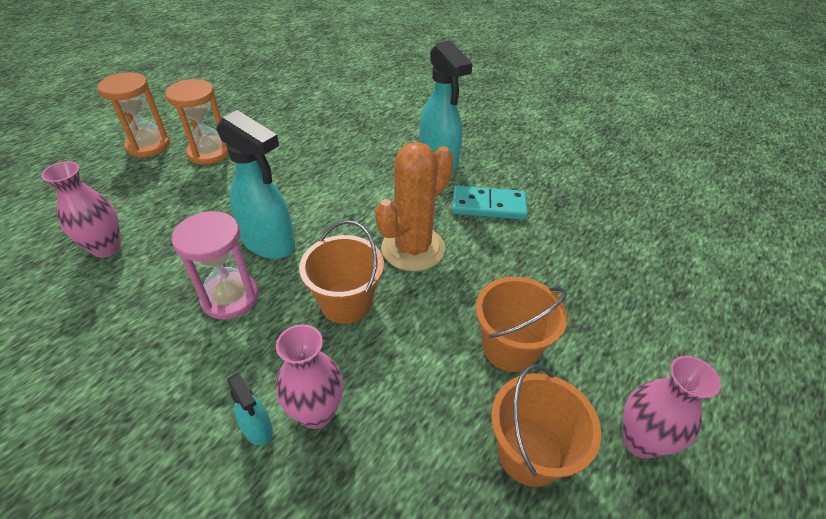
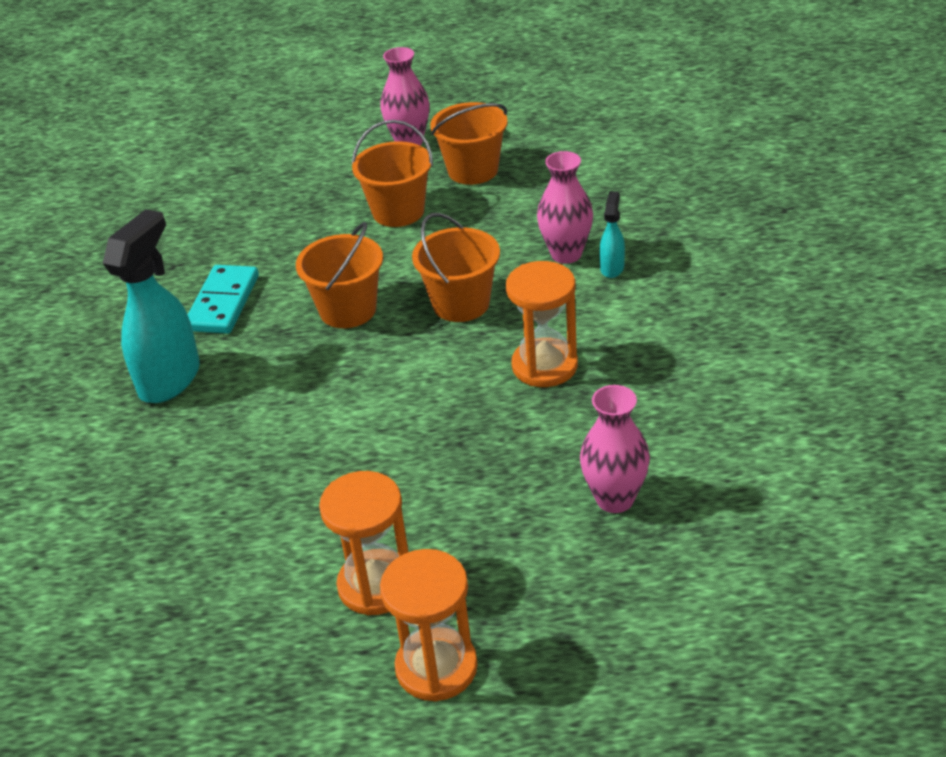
camera: 125 degrees left, 5 degrees down
(230, 297) = (544, 366): pink hourglass -> orange hourglass
(269, 243) = (456, 397): turquoise spray bottle -> none
(413, 248) = (348, 310): orange cactus -> orange bucket
(488, 206) = (223, 303): turquoise domino -> turquoise domino turned 45 degrees clockwise

